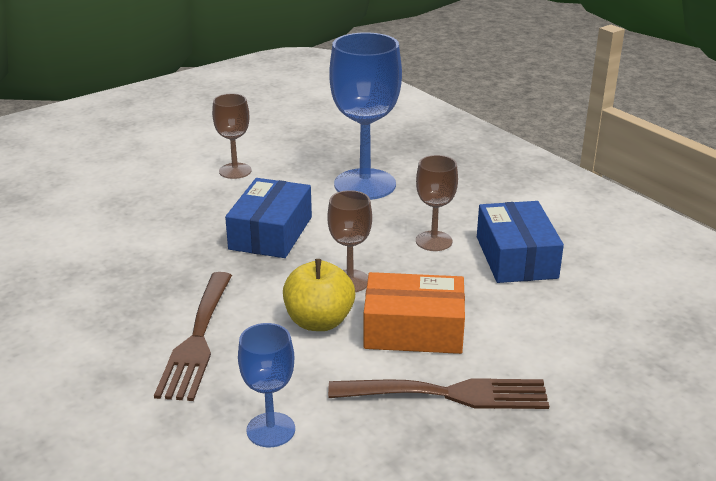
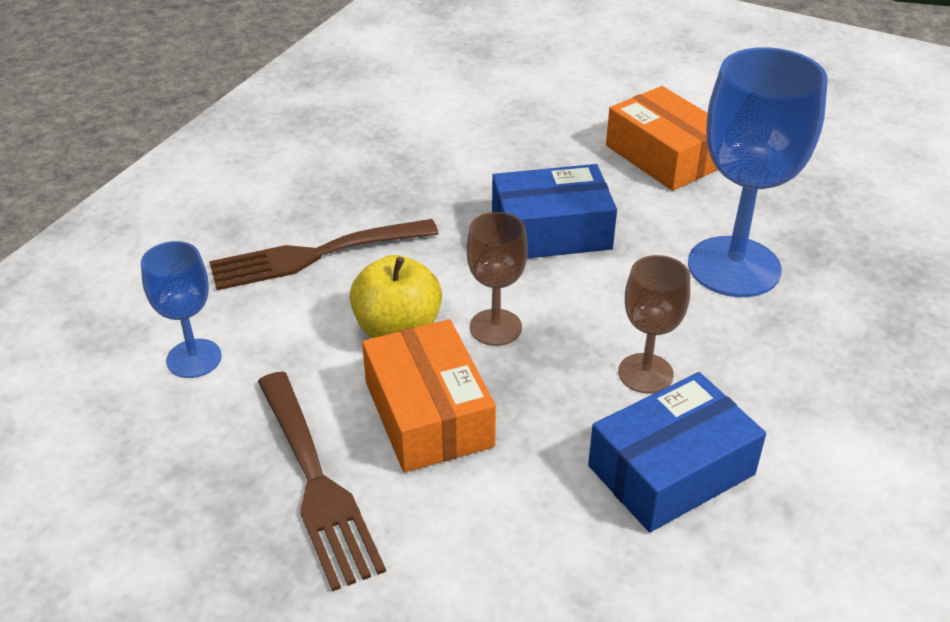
camera: 65 degrees right, 10 degrees up
(235, 171) = (664, 156): brown goblet -> orange box

